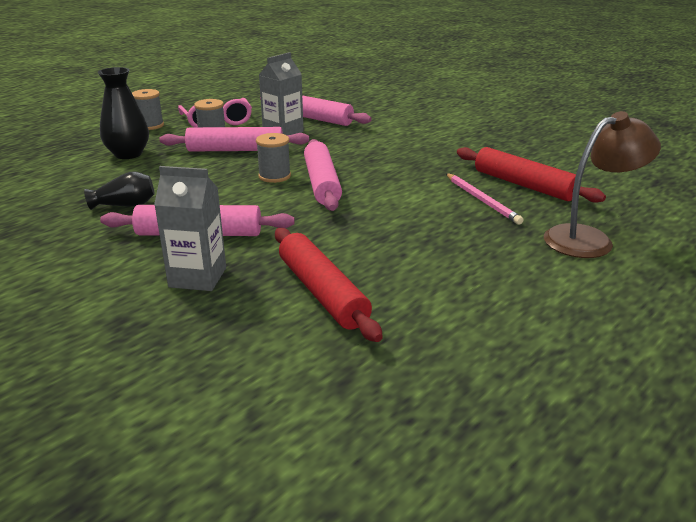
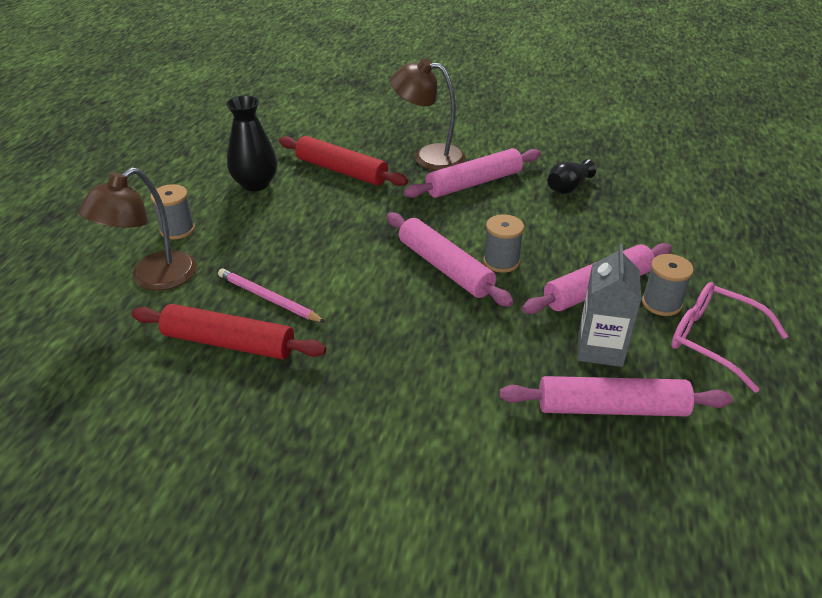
camera: 150 degrees right, 10 degrees up
(128, 154) = (684, 241): black vase -> black vase (255, 184)
(150, 125) = (767, 298): grey spool -> grey spool (177, 229)
(198, 277) = (428, 156): grey carton -> brown lamp

